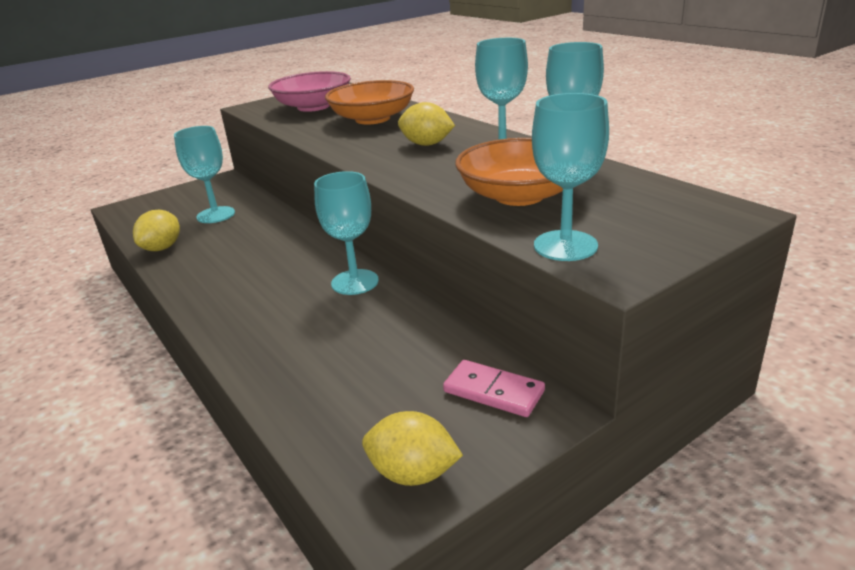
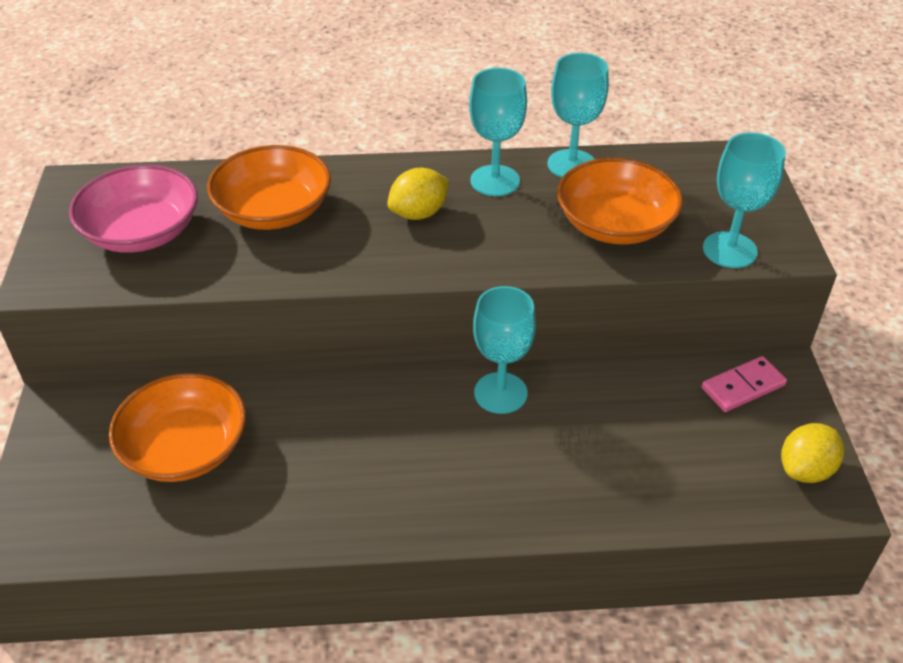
camera: 60 degrees left, 15 degrees up
(162, 248) = (232, 527): yellow lemon -> none
(216, 215) = (185, 448): turquoise goblet -> orange bowl

